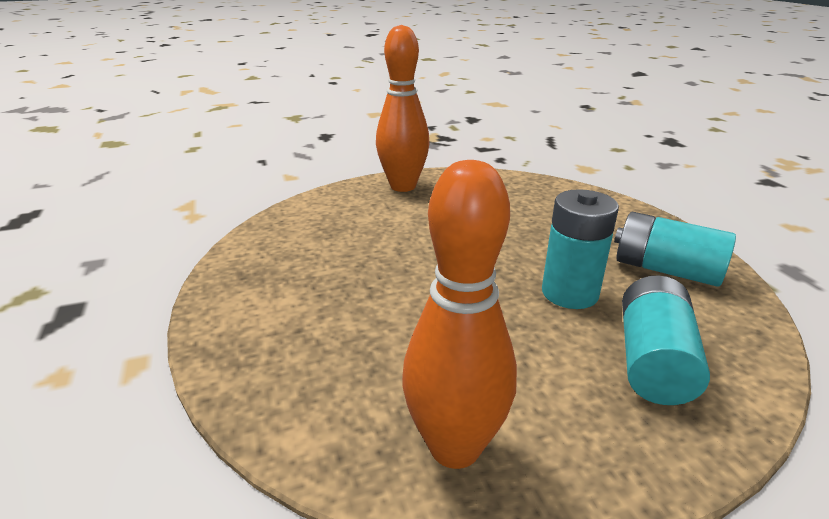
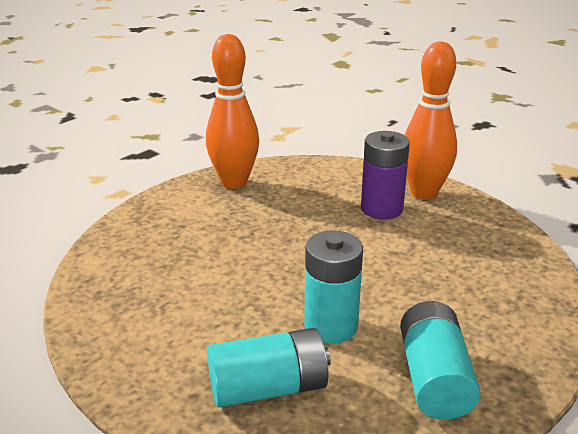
camera: 60 degrees right, 0 degrees up
(406, 210) = (381, 209): none -> purple battery
(455, 447) = (116, 316): orange bowling pin -> orange bowling pin (234, 182)

